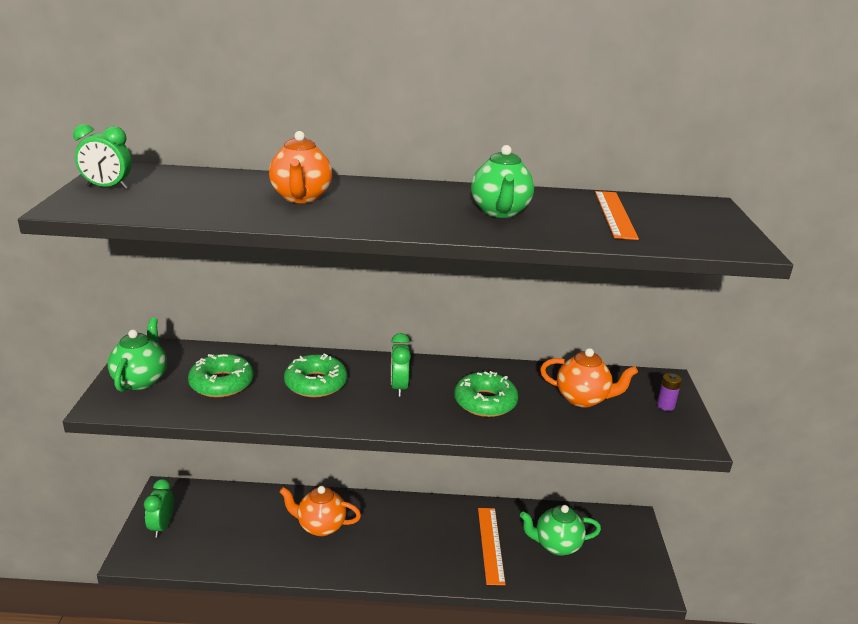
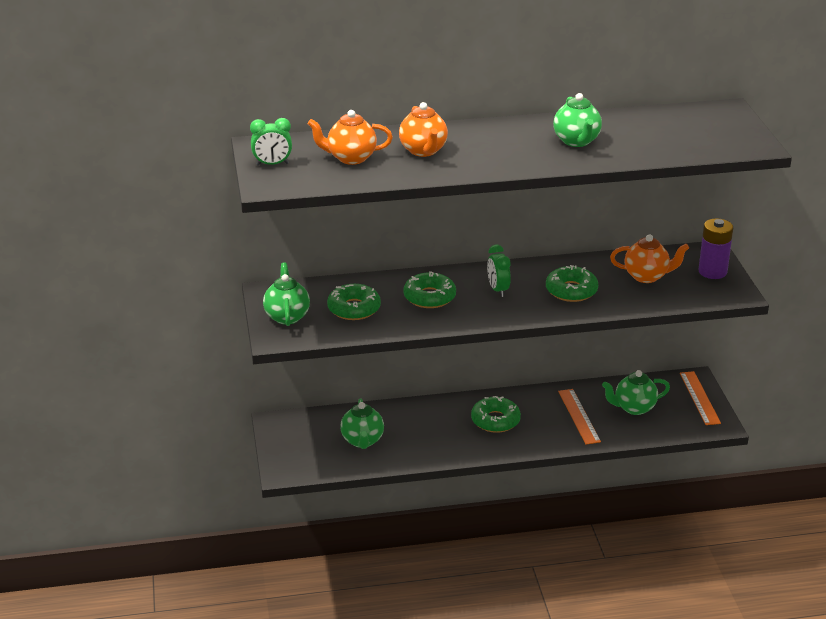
camera: 10 degrees left, 5 degrees up
(162, 526) = (291, 448): green clock -> none
(241, 532) = (362, 441): none -> green teapot
(320, 526) = (428, 426): orange teapot -> orange teapot (350, 158)
(396, 533) = (495, 420): none -> green donut
(614, 214) = (660, 130): orange ruler -> orange ruler (699, 398)
(665, 406) = (712, 272): purple battery -> purple battery, size x1.96

